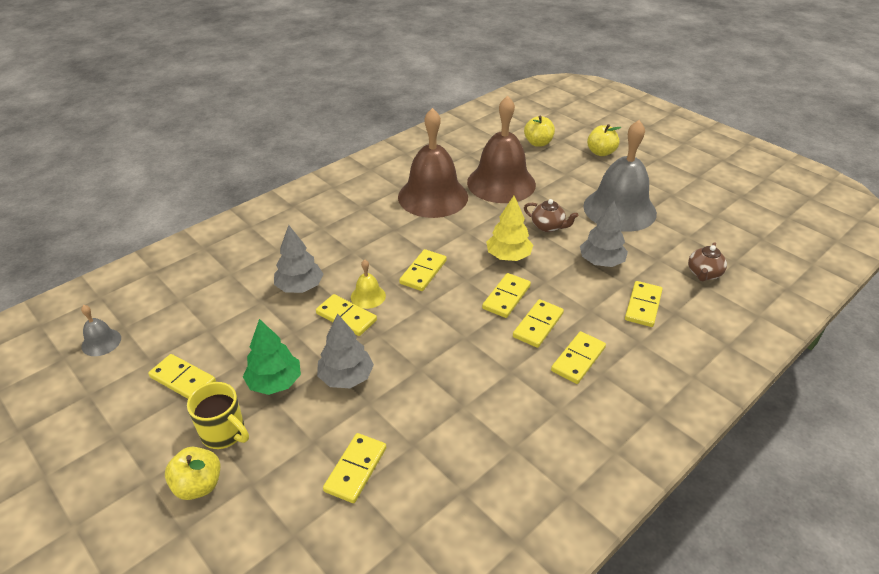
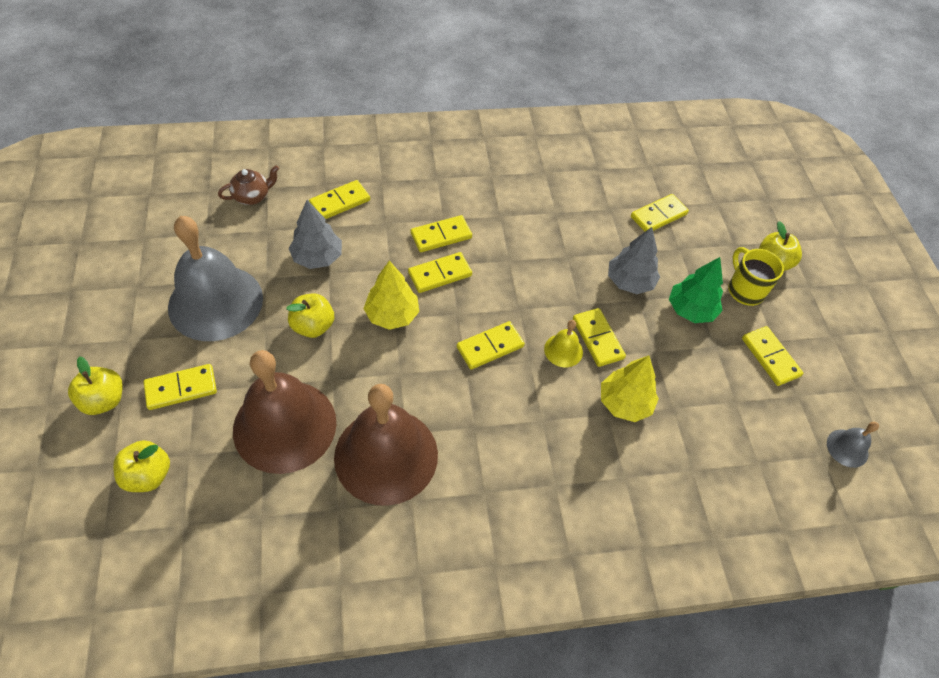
camera: 150 degrees left, 15 degrees up
(300, 287) = (624, 403): grey tree -> yellow tree
(548, 226) = (313, 326): brown teapot -> yellow apple
(578, 359) = (441, 195): yellow domino -> yellow domino (181, 388)

